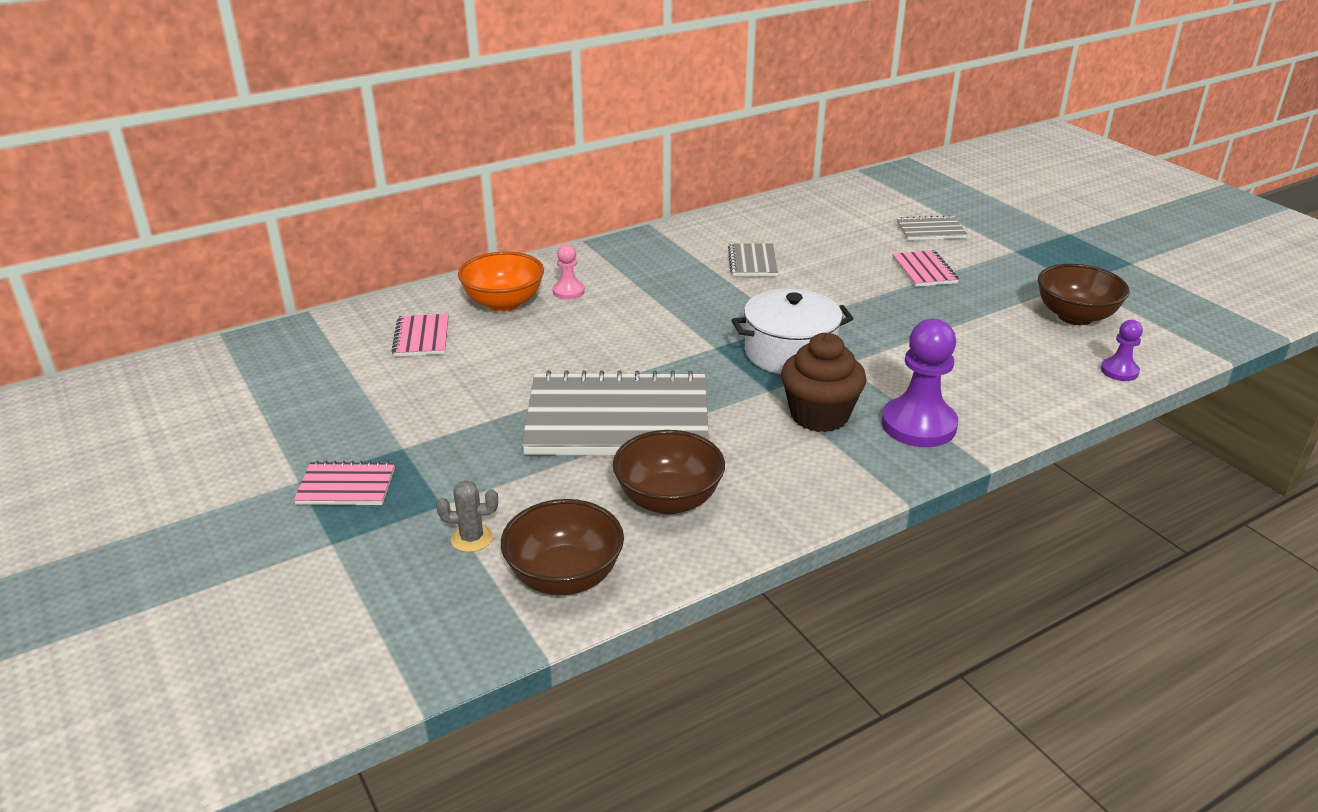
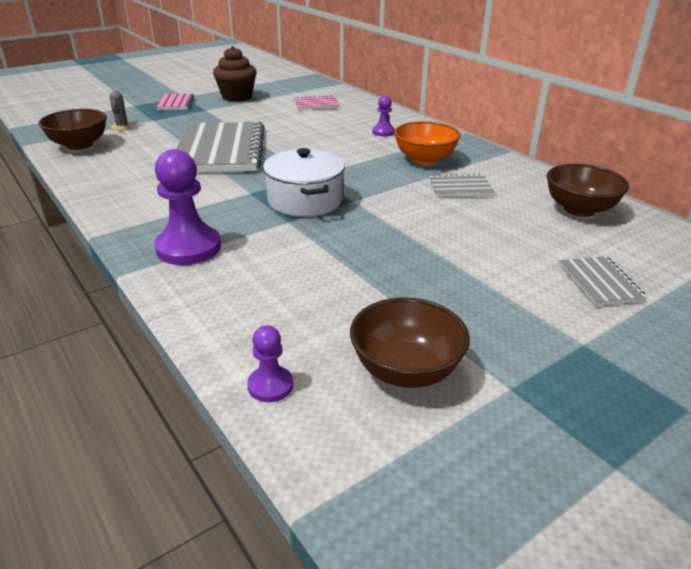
camera: 85 degrees right, 0 degrees up
(504, 303) = (362, 118): orange bowl -> orange bowl (424, 159)
(568, 291) = (383, 132): pink pawn -> purple pawn
(668, 500) = (132, 165): brown bowl -> brown bowl (579, 209)
(819, 415) = (212, 209): brown cupcake -> brown cupcake (237, 97)
(924, 271) = (485, 271): pink notebook -> none

